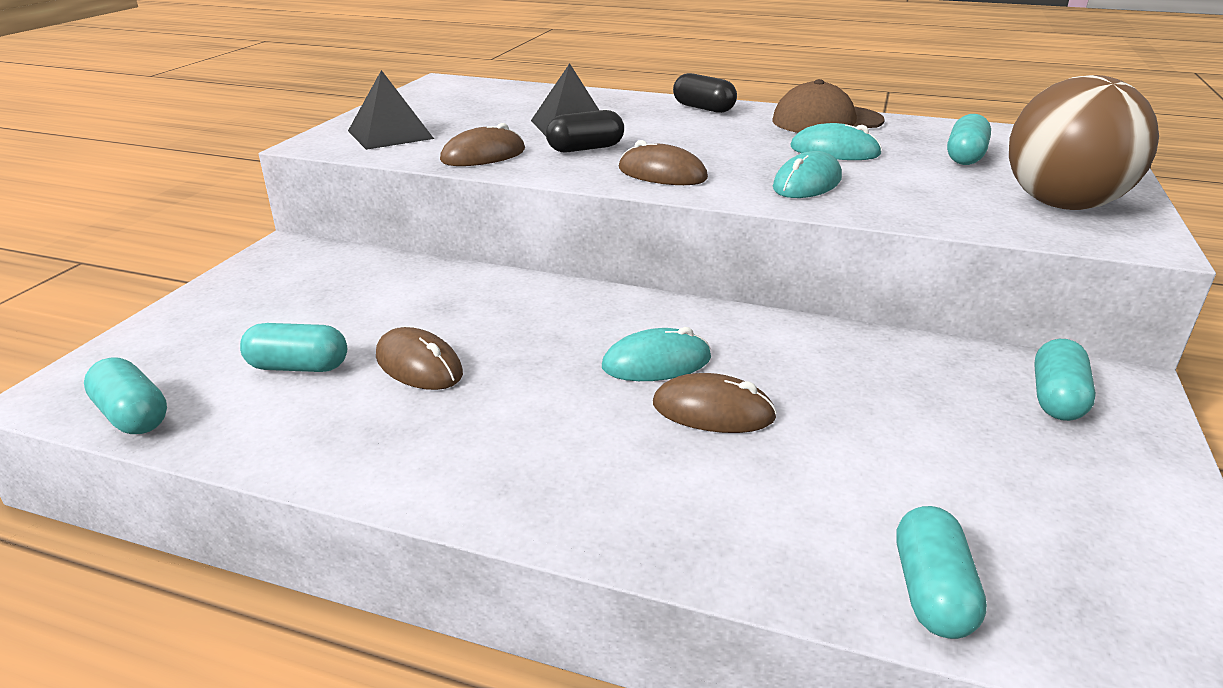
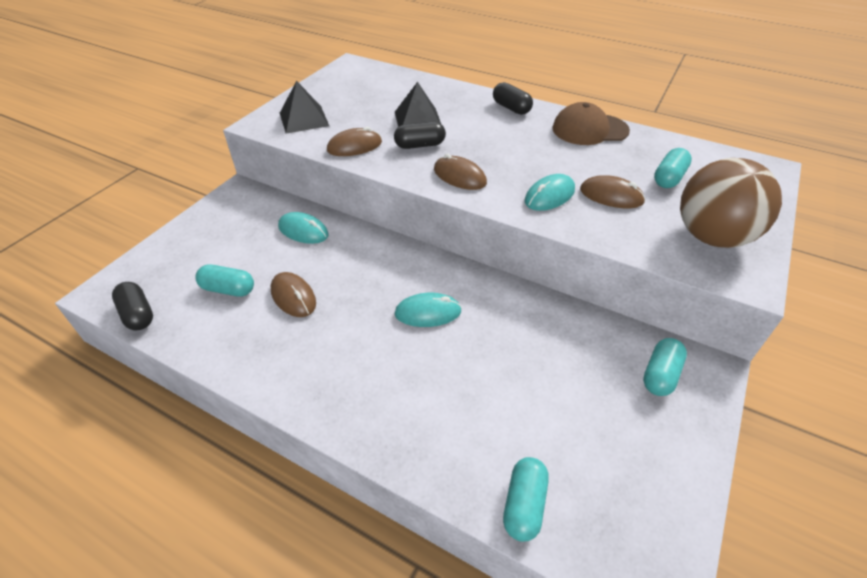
camera: 10 degrees right, 15 degrees up
(133, 415) = (138, 314): turquoise capsule -> black capsule
(713, 411) = (448, 355): brown mouse -> brown mouse (611, 196)
(834, 151) = (581, 163): turquoise mouse -> turquoise mouse (303, 231)

